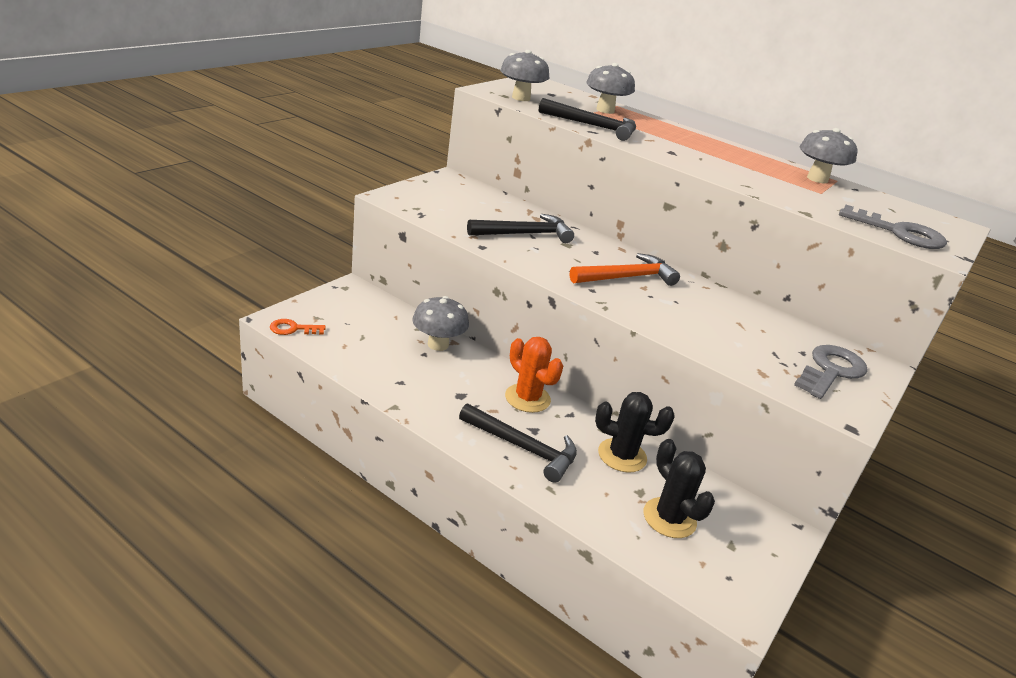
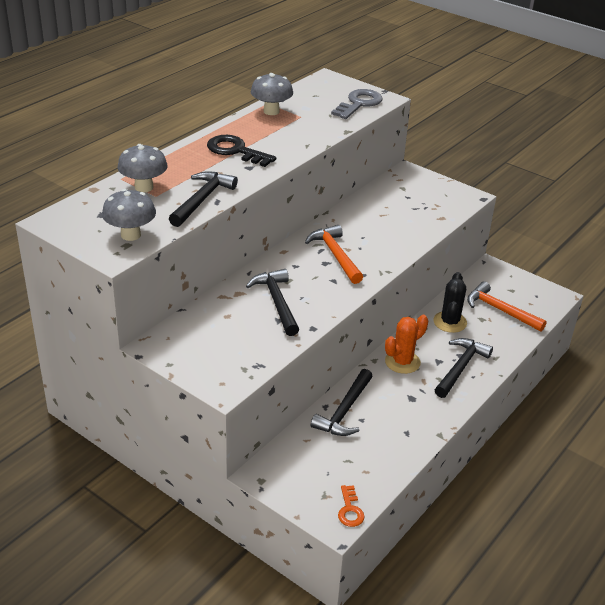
camera: 85 degrees left, 5 degrees up
(438, 344) = (344, 411): grey mushroom -> black hammer
(669, 518) = (500, 310): black cactus -> orange hammer
(703, 151) = (236, 151): none -> black key
(831, 371) = (425, 191): grey key -> none

